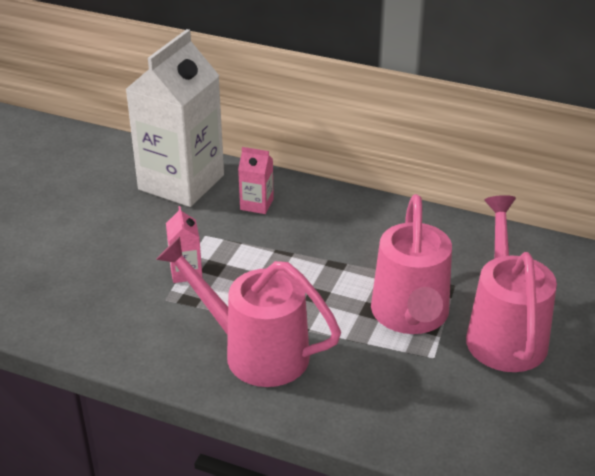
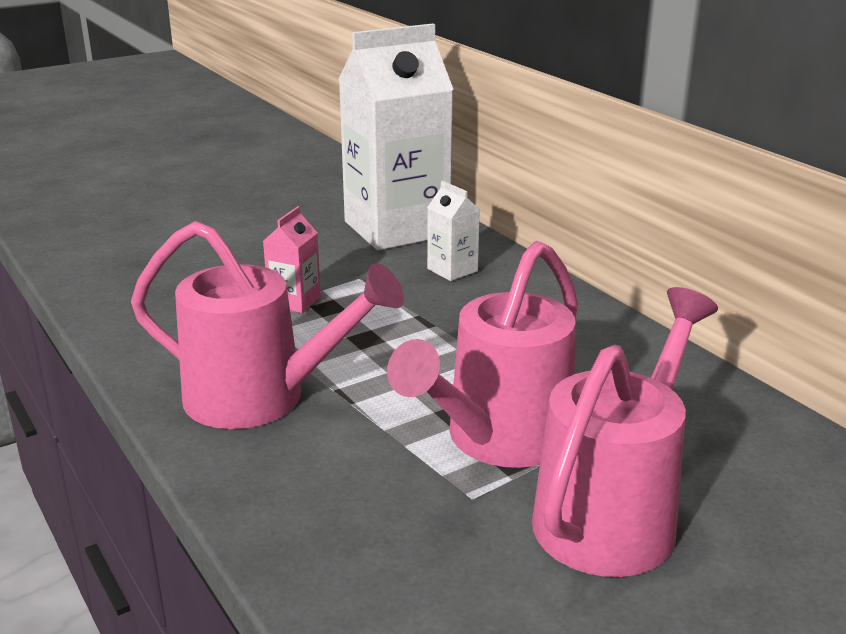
camera: 35 degrees right, 10 degrees down
(254, 352) = (262, 398): pink watering can -> pink watering can turned 135 degrees clockwise
(256, 204) = (452, 270): pink carton -> white carton

